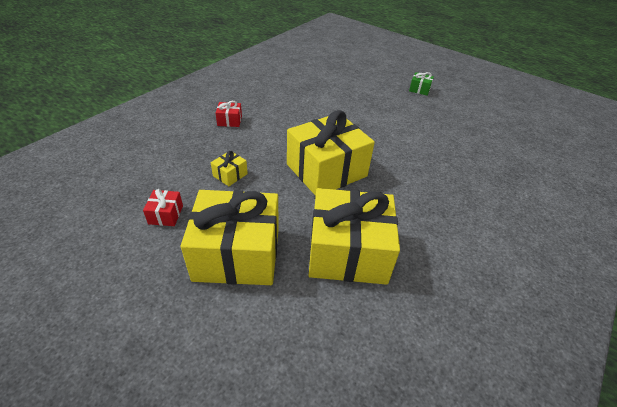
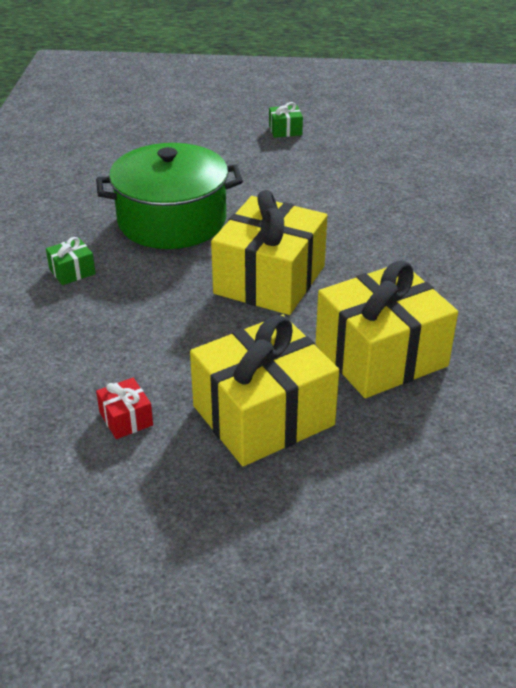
camera: 30 degrees left, 5 degrees down
(229, 121) = (72, 271): red gift -> green gift
(230, 175) = (154, 338): yellow gift -> none
(307, 114) = (172, 220): none -> green pot

